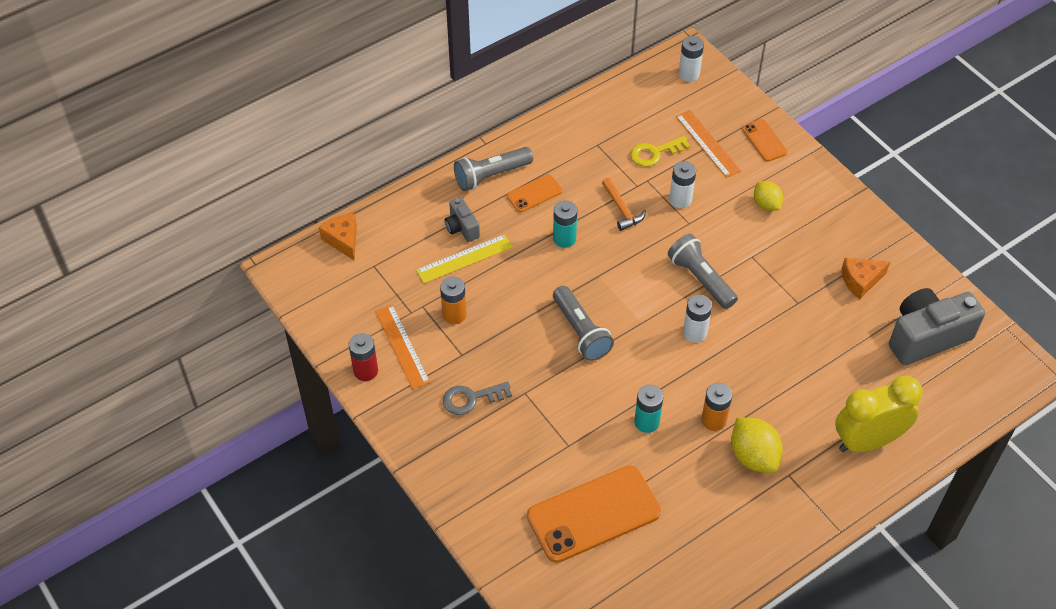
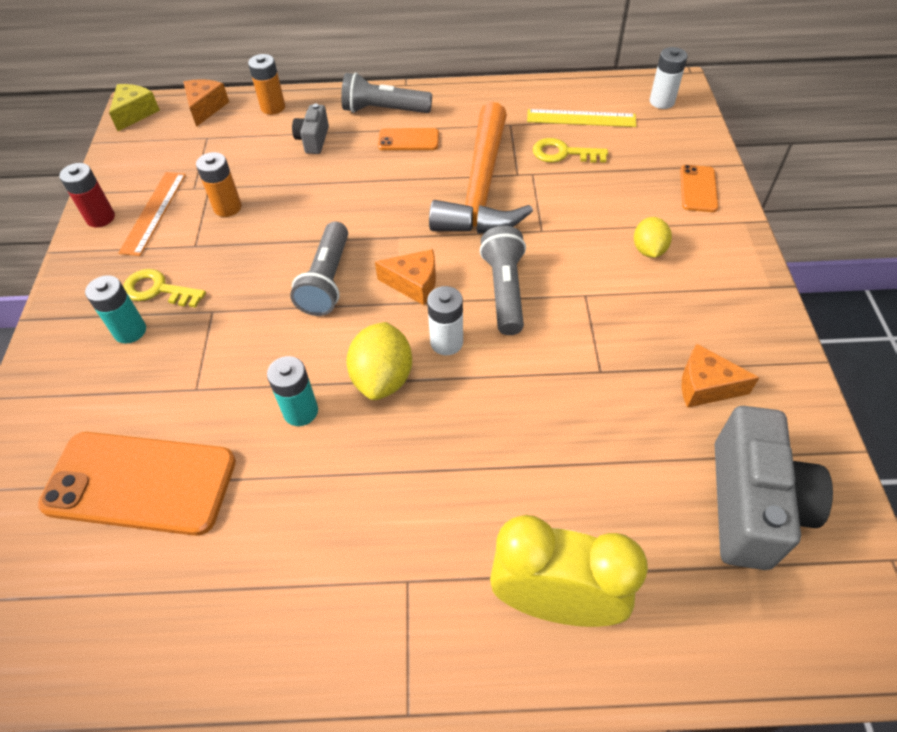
camera: 35 degrees right, 0 degrees up
(287, 273) = (135, 113): none -> yellow cheese
(464, 259) = (288, 165): yellow ruler -> yellow ruler (581, 118)
(471, 398) = (158, 290): grey key -> yellow key
(564, 239) = (398, 189): turquoise battery -> turquoise battery (130, 331)
(621, 209) = (481, 188): orange hammer -> orange hammer, size x2.34
(640, 304) = (414, 284): none -> orange cheese
(680, 199) = (552, 205): white battery -> none
(707, 143) = (629, 167): orange ruler -> none
(713, 420) = (377, 453): orange battery -> orange battery (273, 107)
(753, 456) = (384, 528): yellow lemon -> yellow lemon (383, 378)
(927, 337) = (751, 505): grey camera -> grey camera turned 90 degrees clockwise

